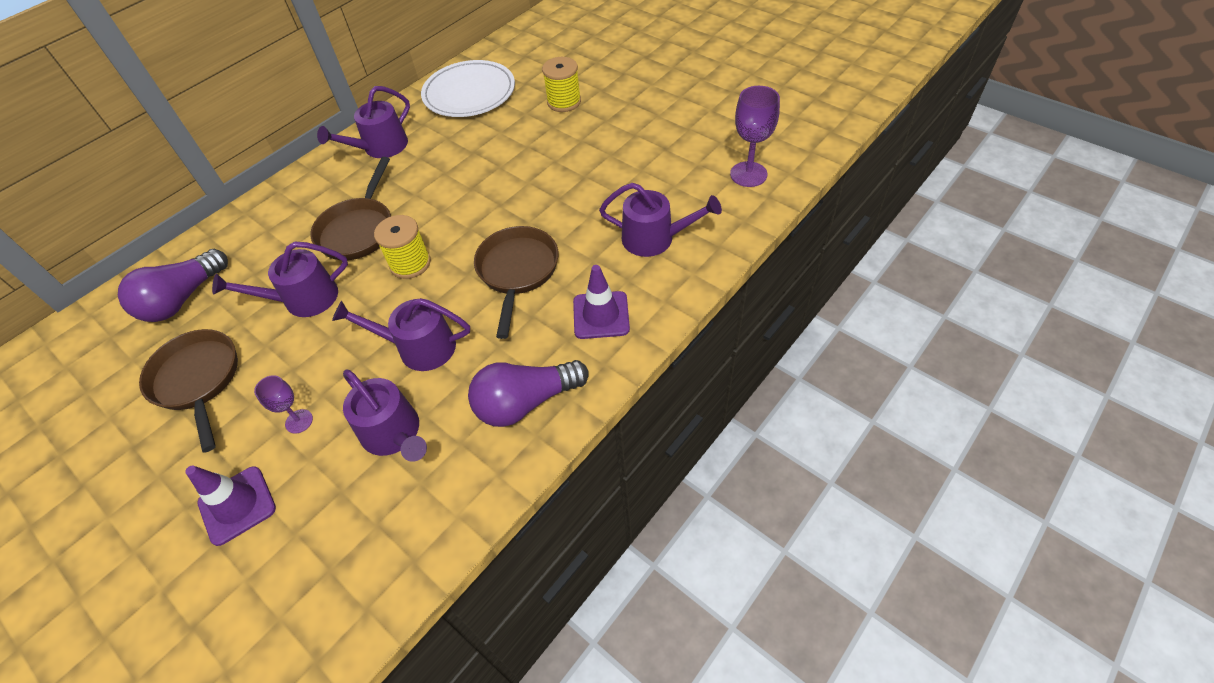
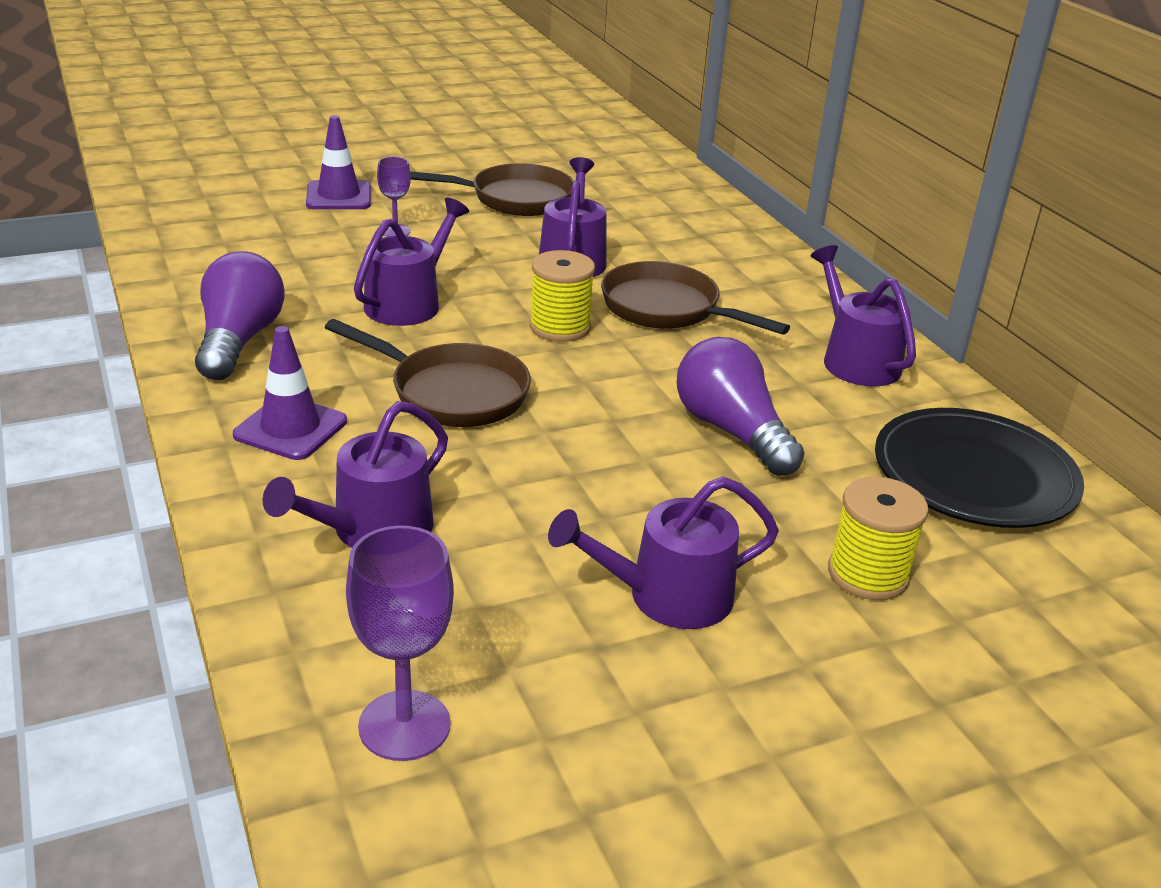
camera: 110 degrees right, 20 degrees down
(183, 299) = (649, 205): purple light bulb -> purple light bulb (732, 431)
(394, 433) = (310, 268): purple watering can -> purple watering can (668, 596)
(469, 93) = (974, 475): white plate -> black plate

